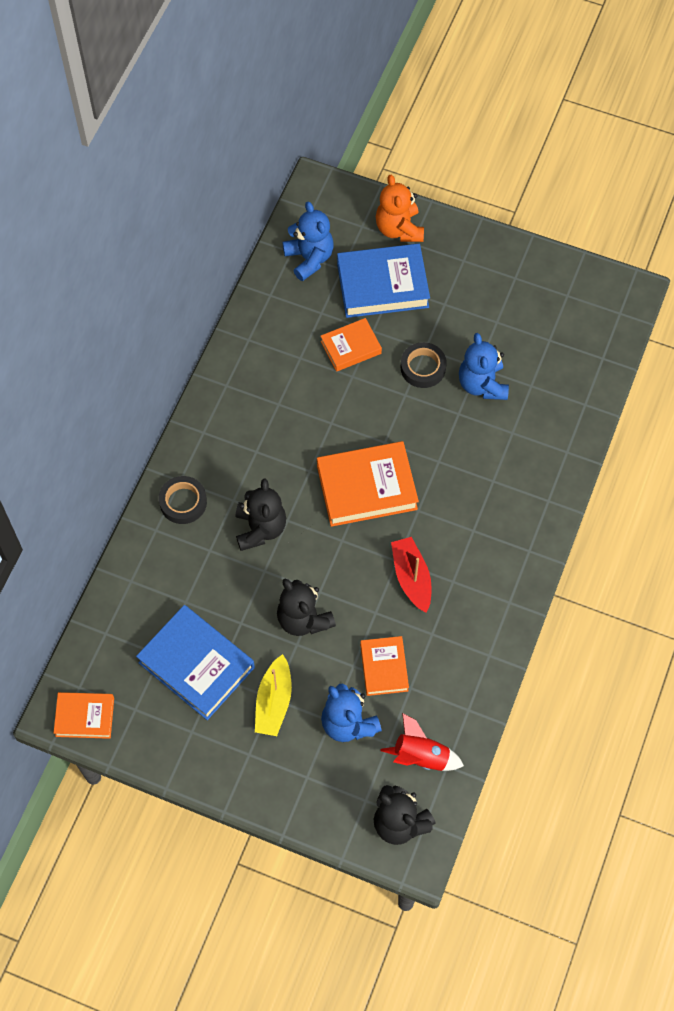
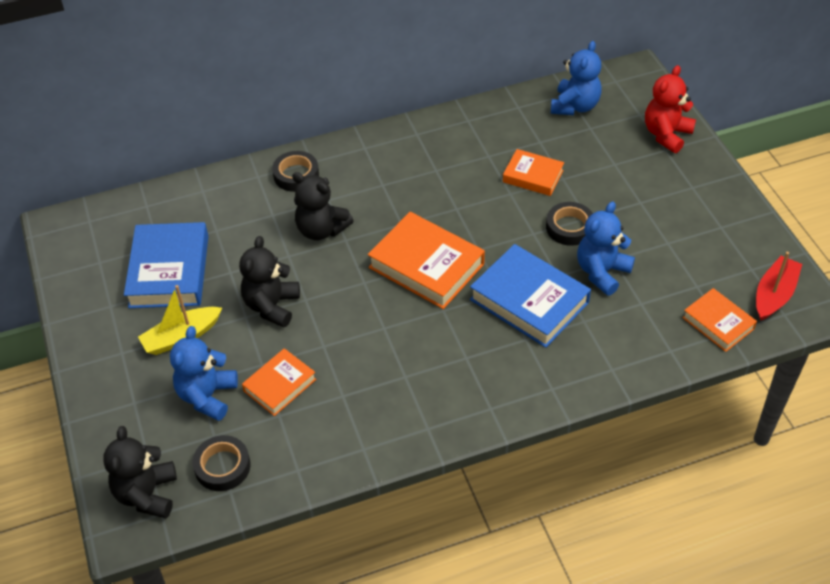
camera: 50 degrees right, 15 degrees down
(85, 717) = (67, 240): orange book -> orange book (718, 323)
(260, 528) = (321, 230): black teddy bear -> black teddy bear turned 75 degrees clockwise
(382, 285) = (607, 158): blue book -> blue book (529, 301)
(399, 229) = (666, 134): orange teddy bear -> red teddy bear
(411, 578) = (379, 347): red boat -> red boat (774, 295)
(421, 756) = (222, 466): red rocket -> black tape

